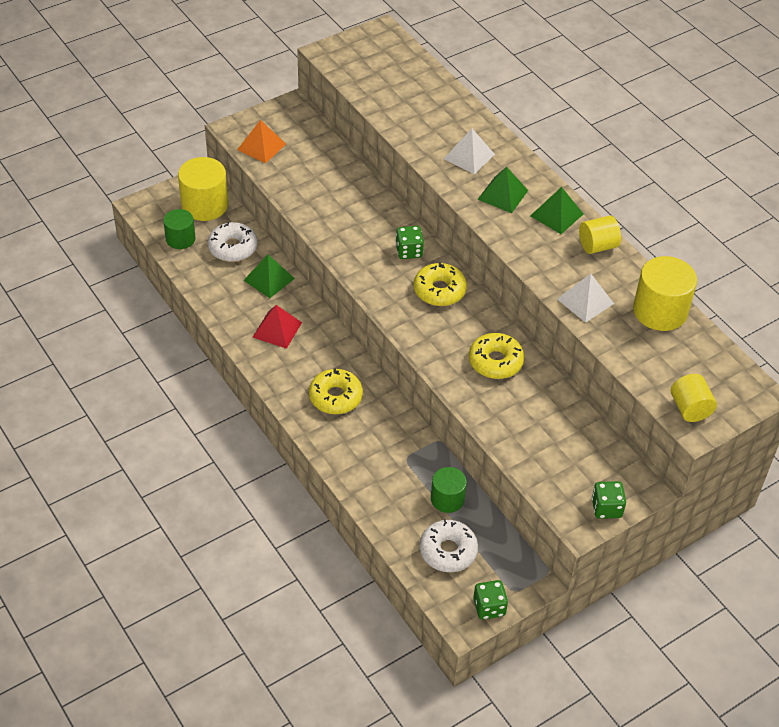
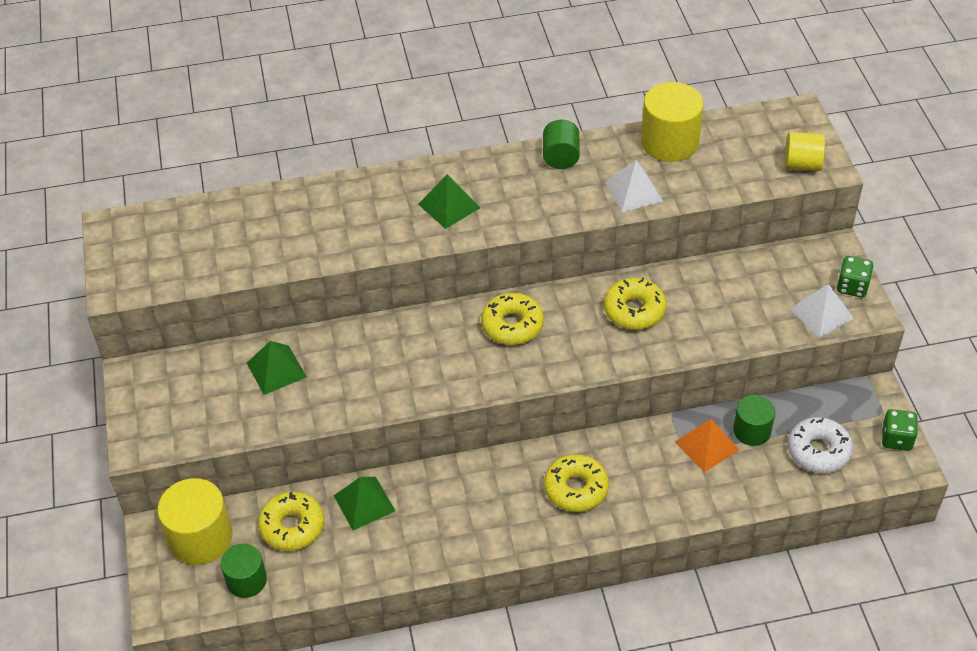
camera: 65 degrees left, 0 degrees up
(233, 248) = (292, 527): white donut -> yellow donut
(261, 146) = (187, 425): orange pyramid -> orange pyramid (706, 445)
(277, 329) = (449, 517): red pyramid -> none
(409, 251) = (440, 334): green dice -> none
(469, 156) = (374, 214): white pyramid -> white pyramid (821, 313)
(556, 215) = (501, 173): green pyramid -> green pyramid (276, 370)
(597, 246) = (560, 157): yellow cylinder -> green cylinder

